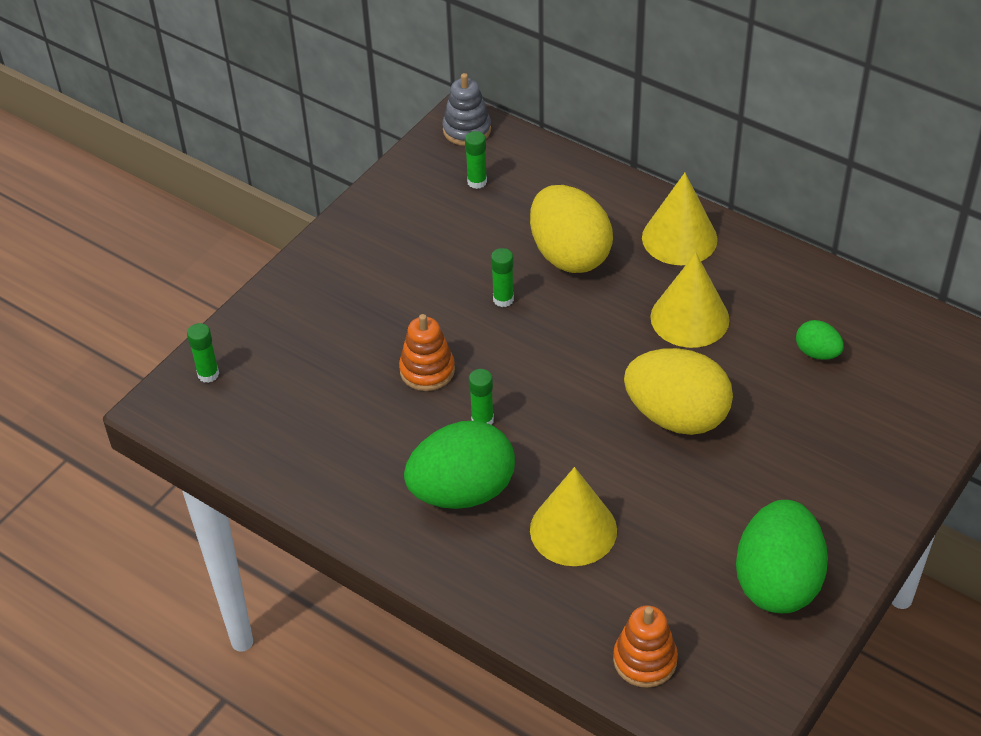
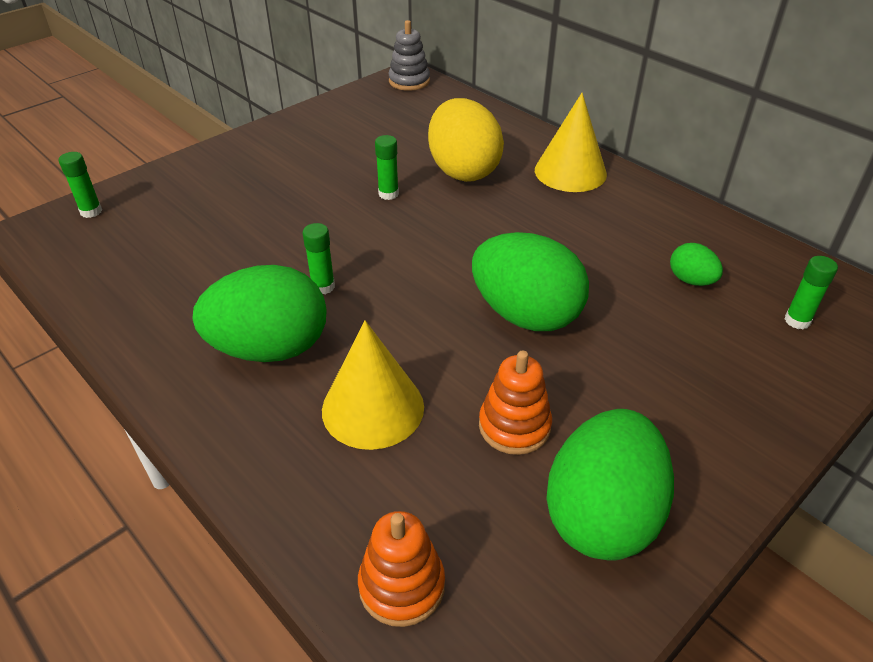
camera: 10 degrees right, 5 degrees down
(427, 370) = (290, 237): orange stacking toy -> orange stacking toy (514, 426)
(477, 182) = (402, 113): green glue stick -> green glue stick (797, 321)
(676, 416) = (525, 315): yellow egg -> green egg
(689, 318) = (563, 232): yellow cone -> none

